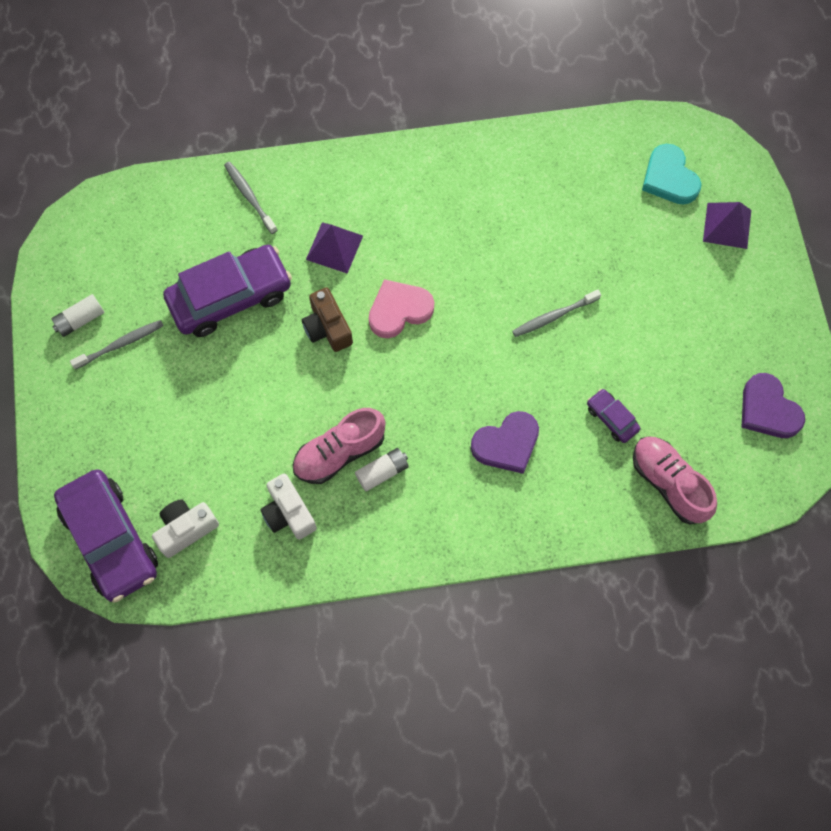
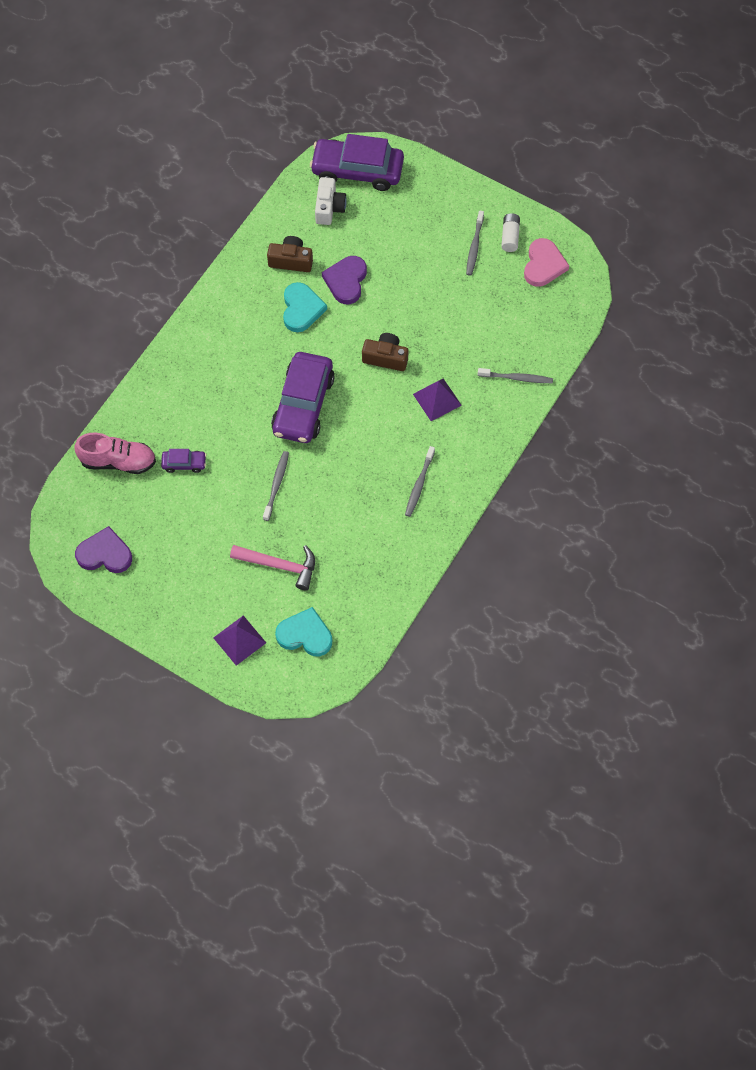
camera: 130 degrees right, 5 degrees down
(230, 297) = (454, 321): purple car -> purple car (303, 405)
(288, 513) = (291, 261): white camera -> brown camera
(339, 452) = (301, 309): pink shoe -> turquoise heart
(382, 472) = (269, 322): white battery -> none
(399, 310) = (361, 403): pink heart -> pink heart (543, 265)
(439, 196) = (419, 485): none -> grey toothbrush
(506, 444) = (224, 396): purple heart -> purple heart (346, 281)
(628, 249) = (279, 565): none -> pink hammer

